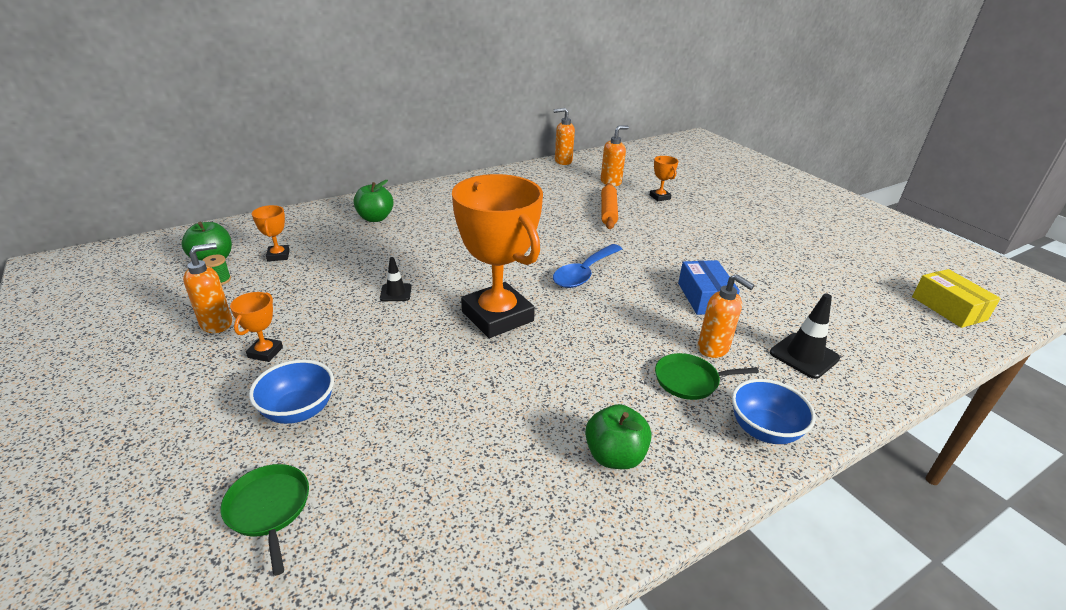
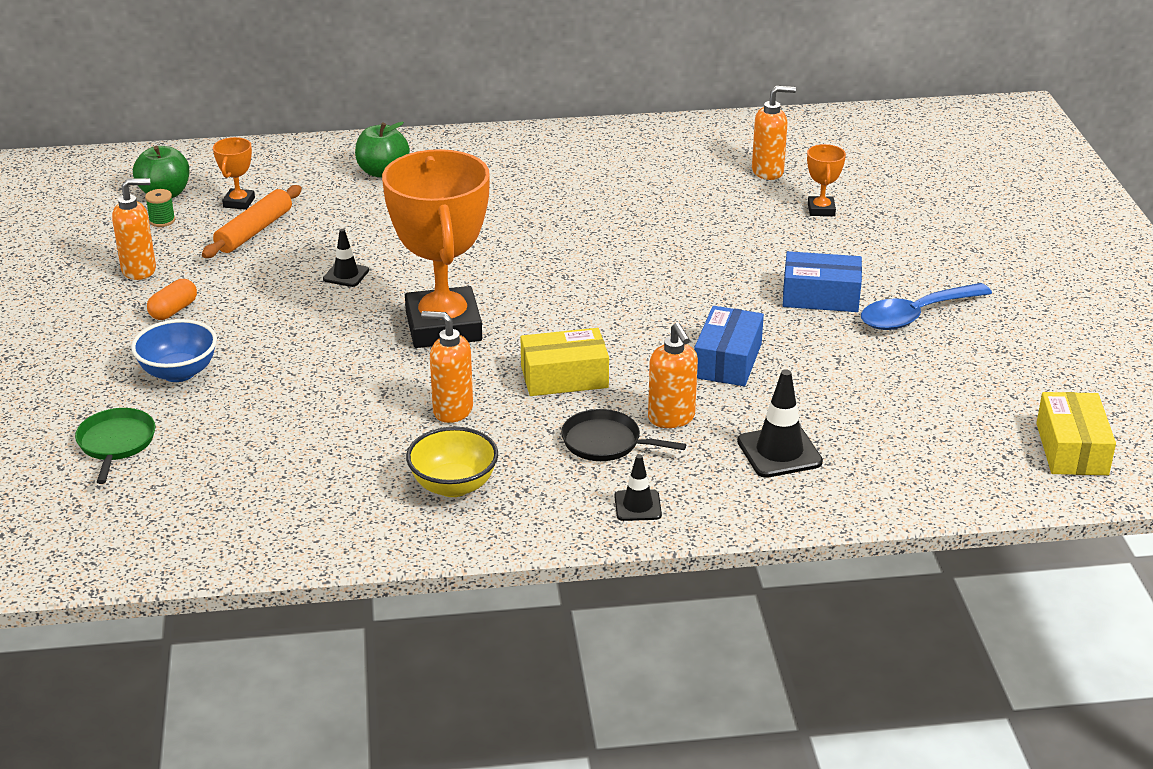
camera: 25 degrees right, 0 degrees up
(265, 352) = (173, 310): orange trophy -> orange capsule
(563, 161) = (724, 123): orange soap dispenser -> orange soap dispenser (452, 410)
(584, 273) = (597, 298): blue spoon -> blue spoon (916, 315)
(608, 211) = (715, 219): orange rolling pin -> orange rolling pin (254, 231)
(614, 335) = (564, 377): none -> yellow box
(614, 456) = (453, 486): green apple -> yellow bowl
(690, 380) = (605, 442): green pan -> black pan
(712, 245) = (820, 296): none -> blue box
(764, 430) = (637, 506): blue bowl -> black traffic cone

